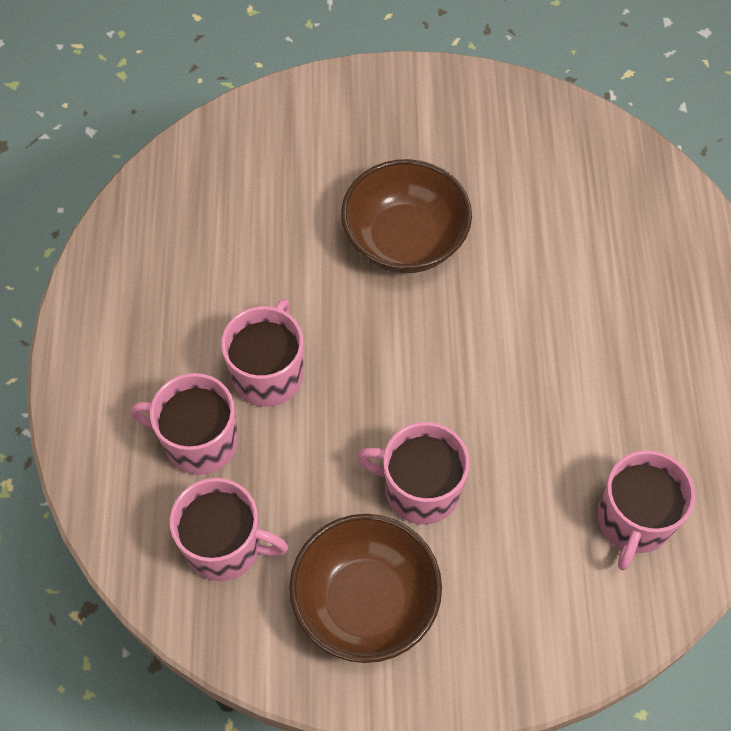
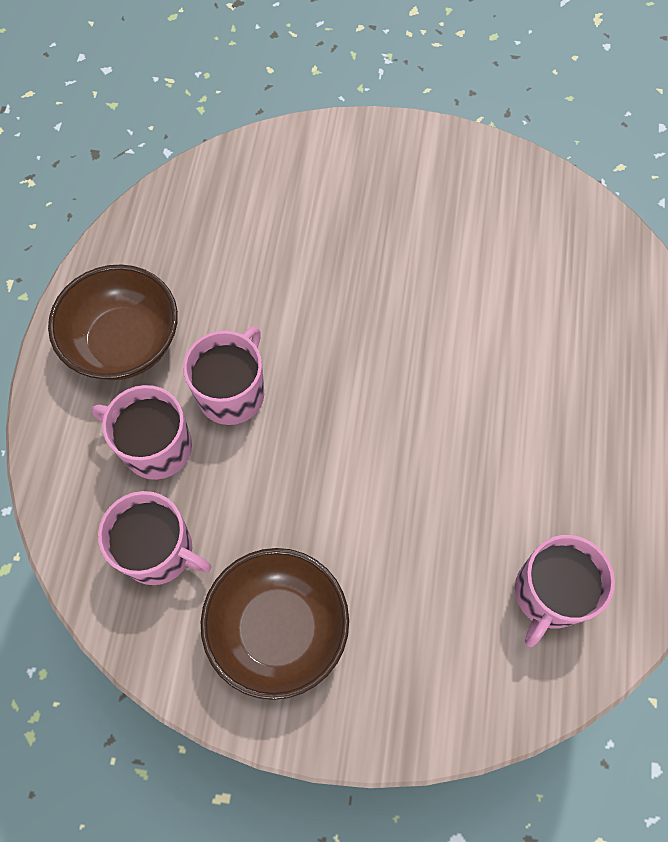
camera: 10 degrees right, 5 degrees up
(405, 240) = (383, 286): brown bowl -> brown bowl (124, 342)
(420, 489) = (351, 527): pink mug -> none

